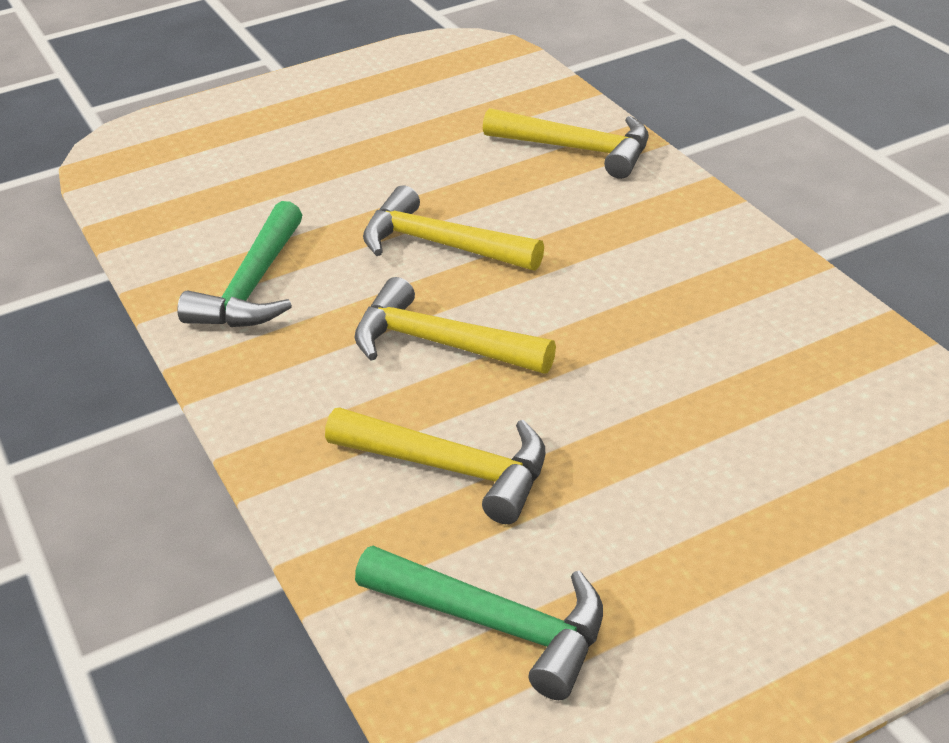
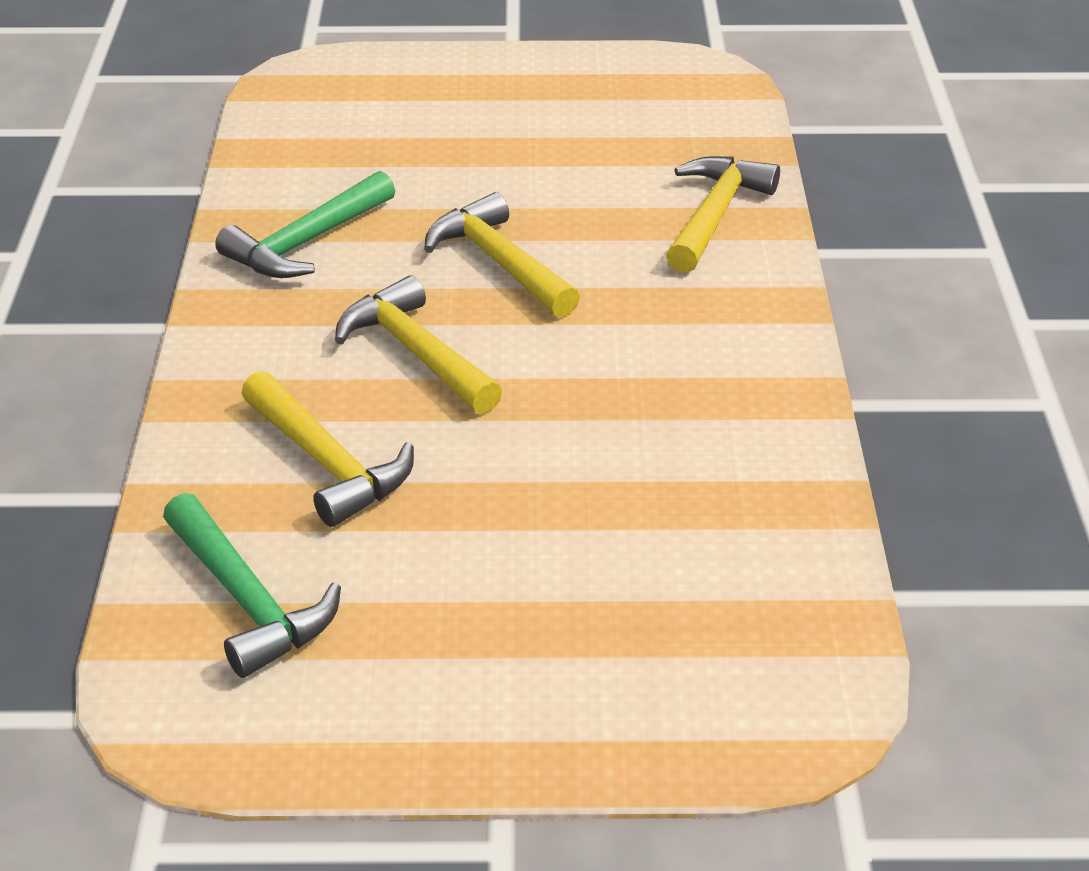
camera: 25 degrees right, 0 degrees up
(578, 149) = (715, 215): yellow hammer -> yellow hammer turned 120 degrees counterclockwise

